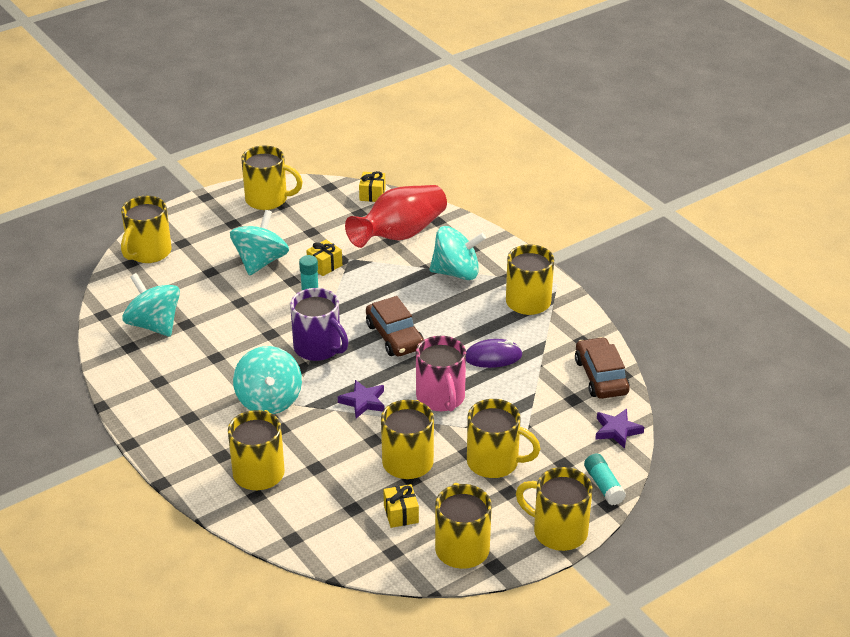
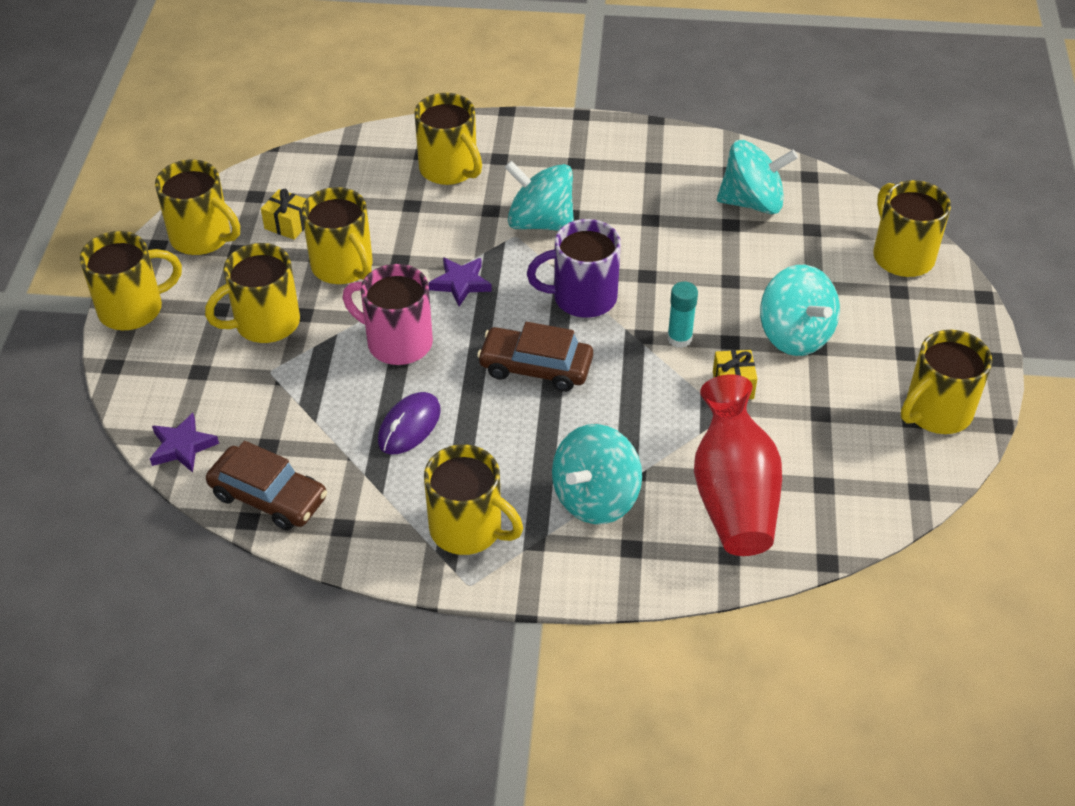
camera: 130 degrees right, 10 degrees up
(372, 194) = (858, 525): yellow gift -> none
(604, 486) = (135, 380): turquoise glue stick -> none

